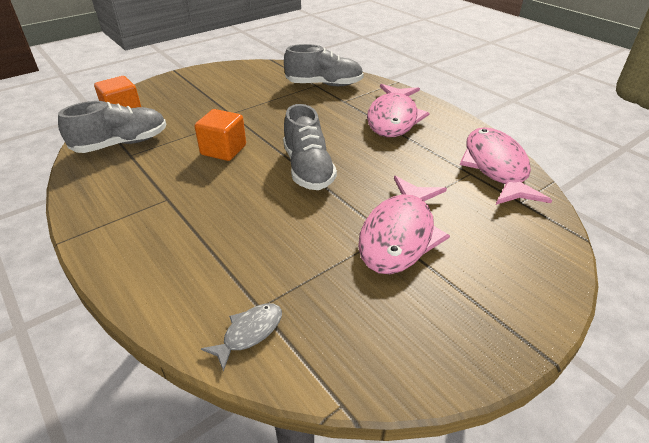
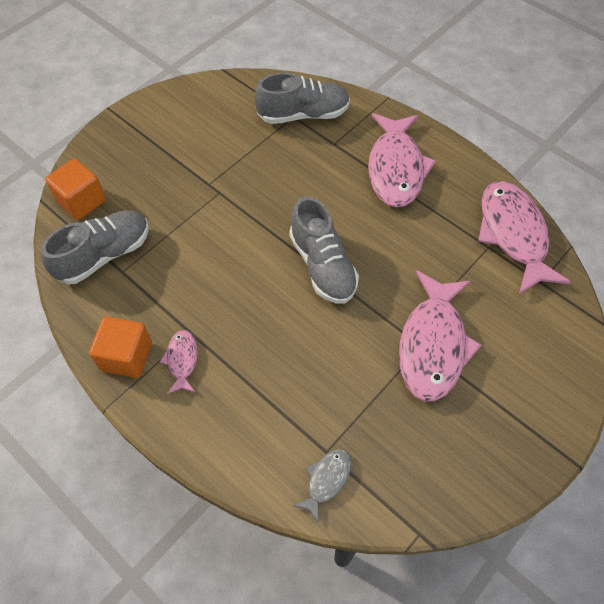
camera: 10 degrees left, 20 degrees up
(149, 217) = (182, 360): none -> pink fish
(223, 150) = (223, 249): orange cube -> orange cube (126, 356)

